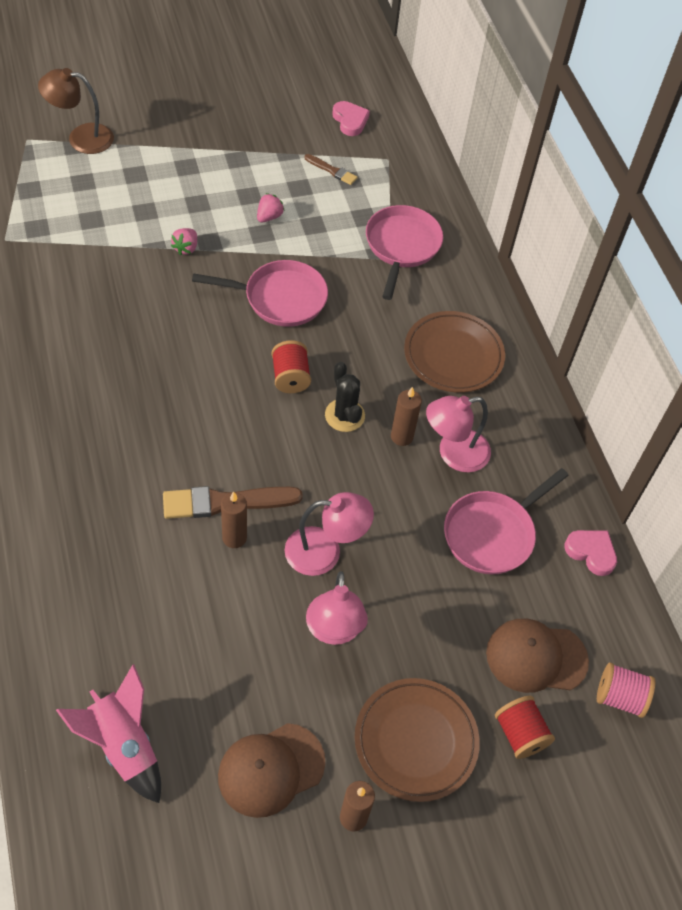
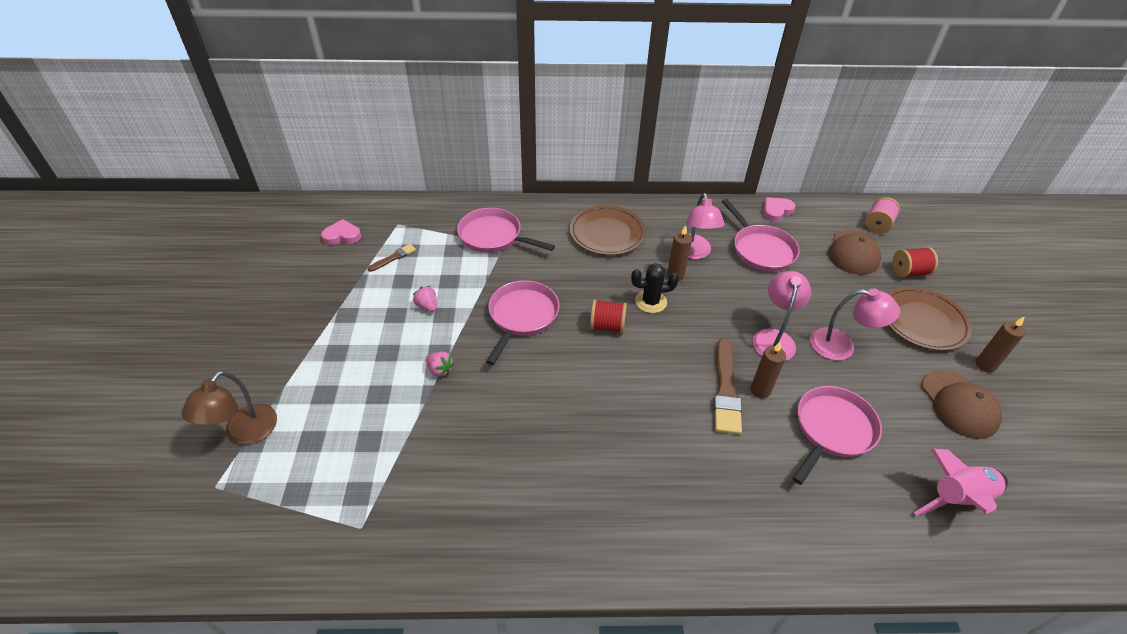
camera: 70 degrees left, 10 degrees down
(193, 614) = (832, 430): none -> pink pan

